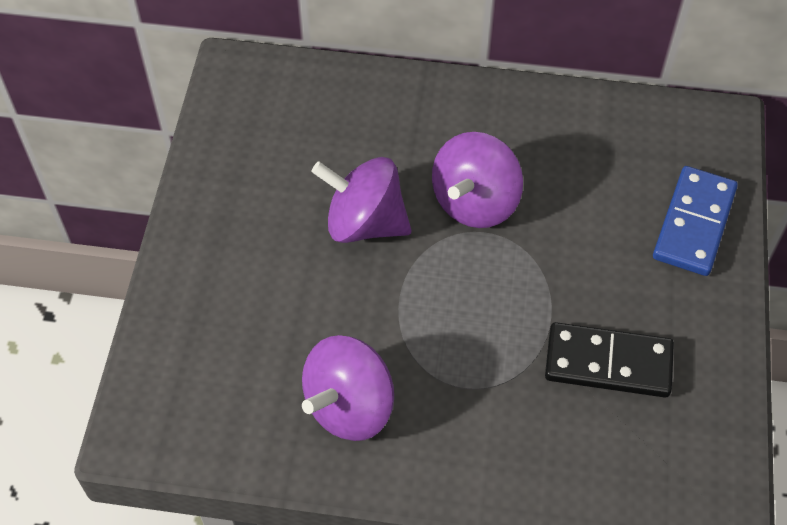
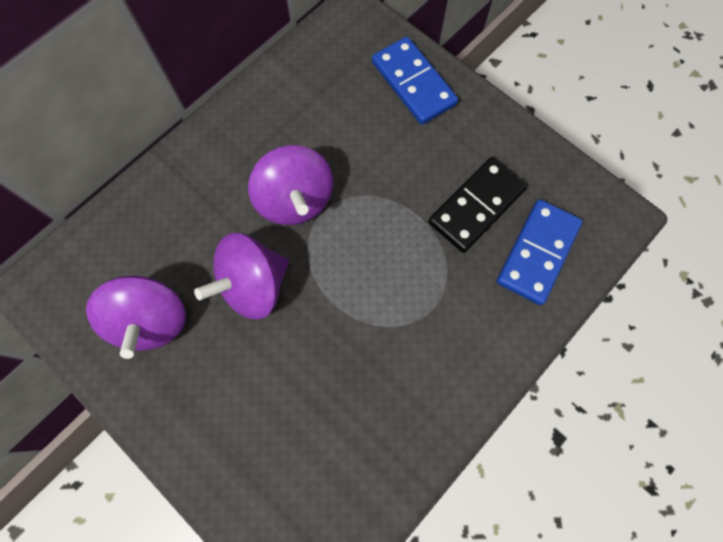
camera: 55 degrees left, 15 degrees up
(349, 406) = (394, 398): purple spinning top -> purple spinning top (152, 320)
(606, 451) = (537, 253): none -> blue domino

